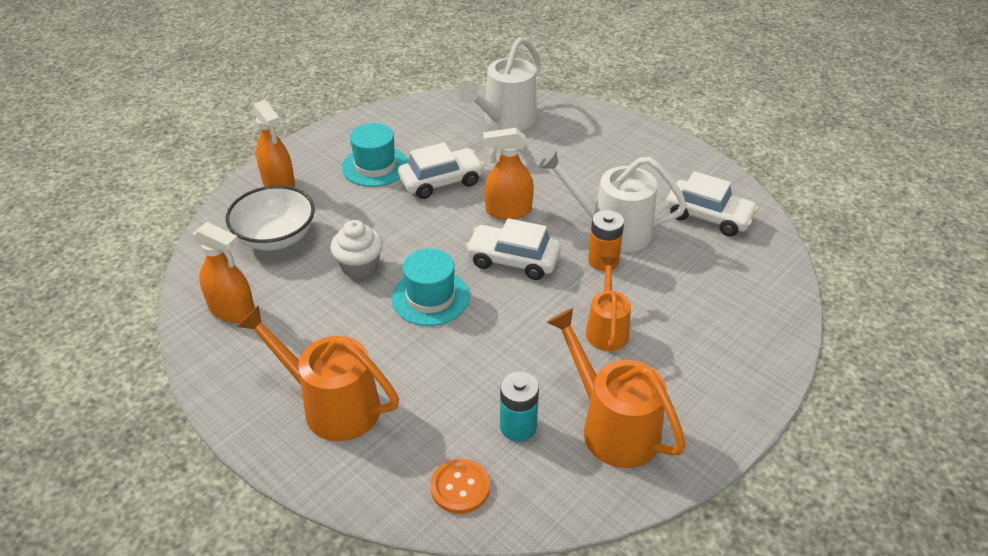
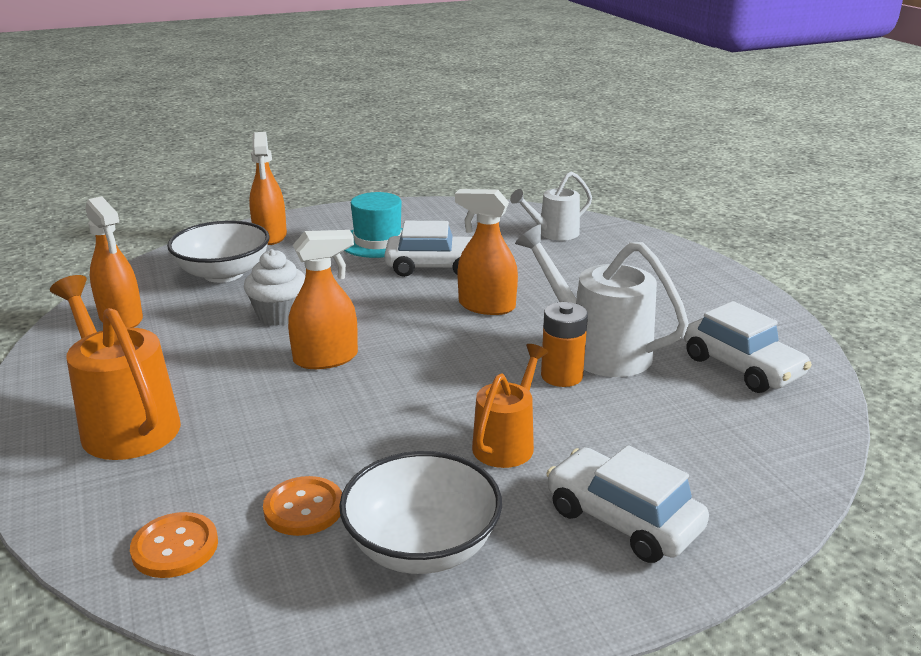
camera: 25 degrees right, 15 degrees down
(430, 297) = (326, 358): turquoise hat -> orange spray bottle
(505, 120) = (553, 233): white watering can -> white watering can, size x0.63
(513, 260) = (451, 349): white car -> white car (622, 519)
(518, 427) = (304, 508): turquoise battery -> orange button
(612, 426) = (422, 547): orange watering can -> white bowl

